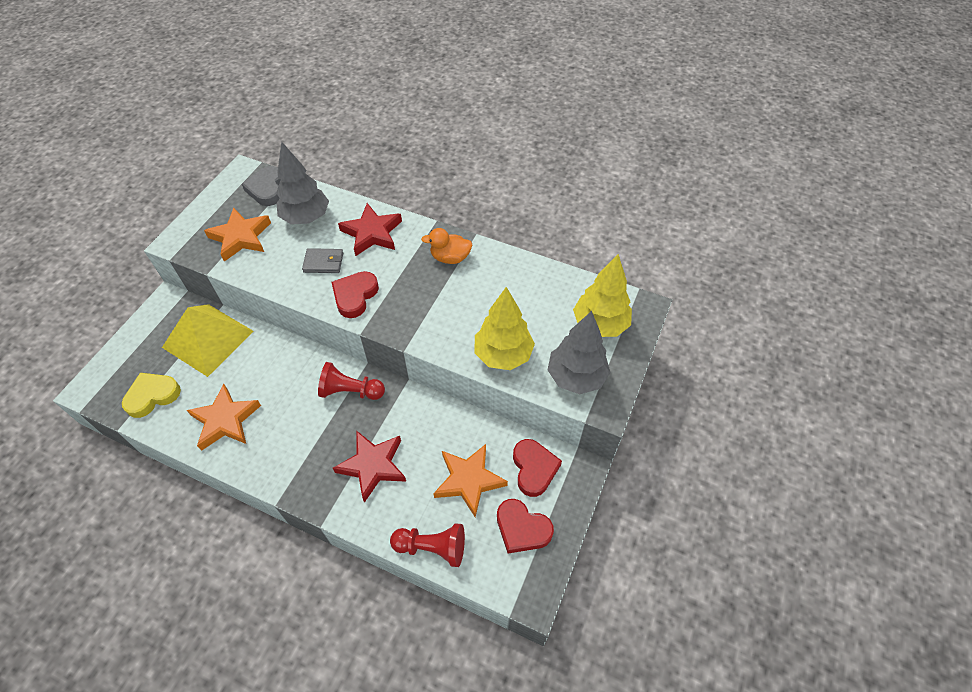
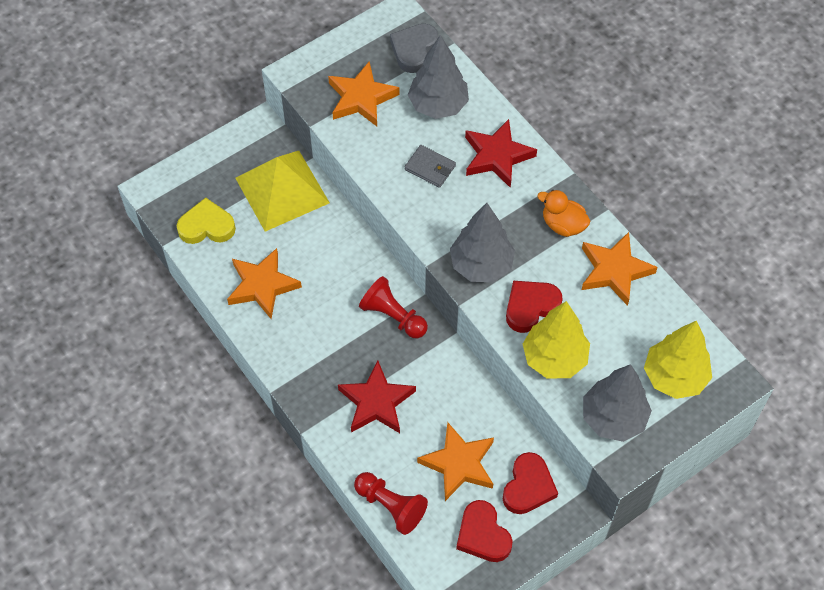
camera: 30 degrees right, 5 degrees up
(355, 296) = (442, 222): red heart -> red heart (530, 307)
(404, 313) = (481, 265): none -> grey tree
(508, 272) = (614, 271): none -> orange star

